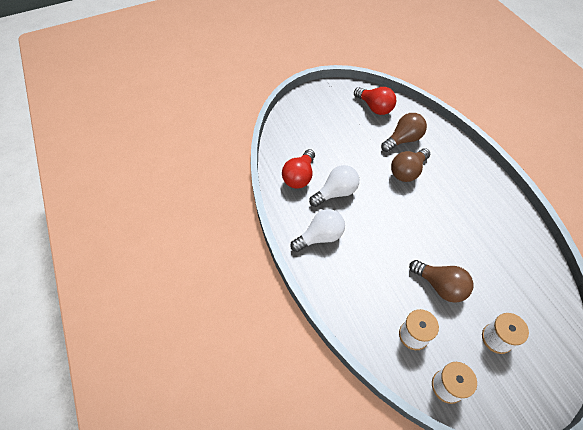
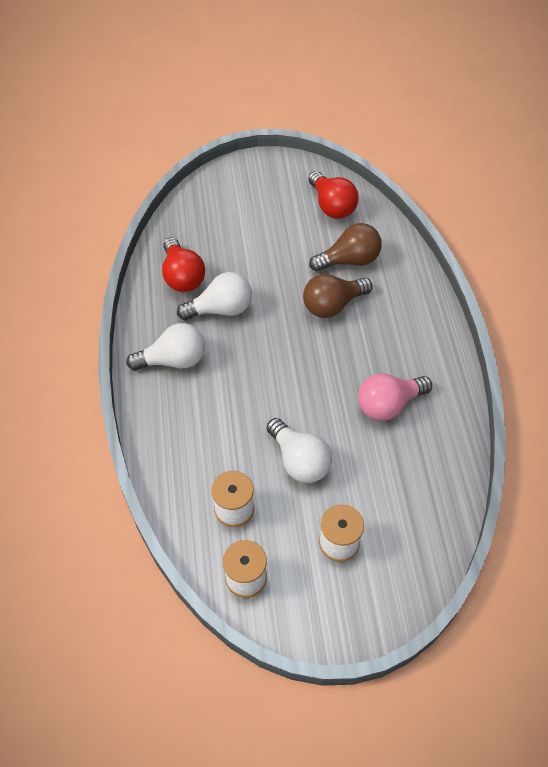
camera: 15 degrees right, 0 degrees up
(299, 177) = (182, 276): red light bulb -> red light bulb turned 60 degrees counterclockwise
(440, 286) = (299, 460): brown light bulb -> white light bulb
(477, 229) = (388, 404): none -> pink light bulb

